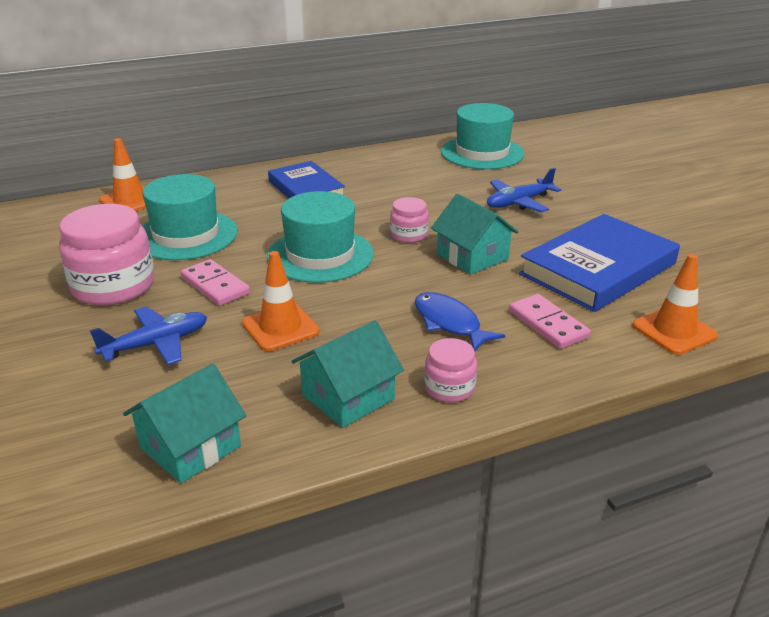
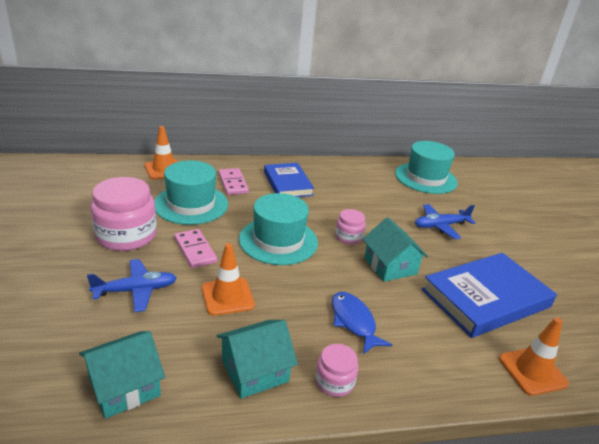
camera: 10 degrees right, 0 degrees up
(548, 324) = (430, 340): pink domino -> pink domino (233, 183)

